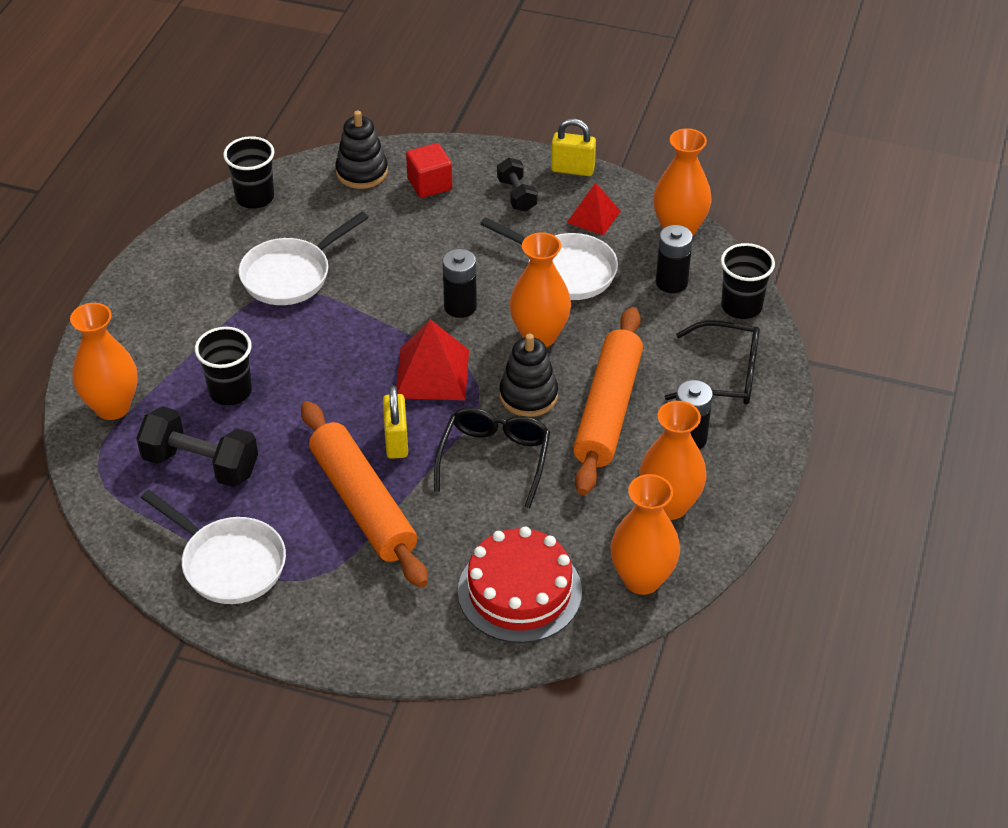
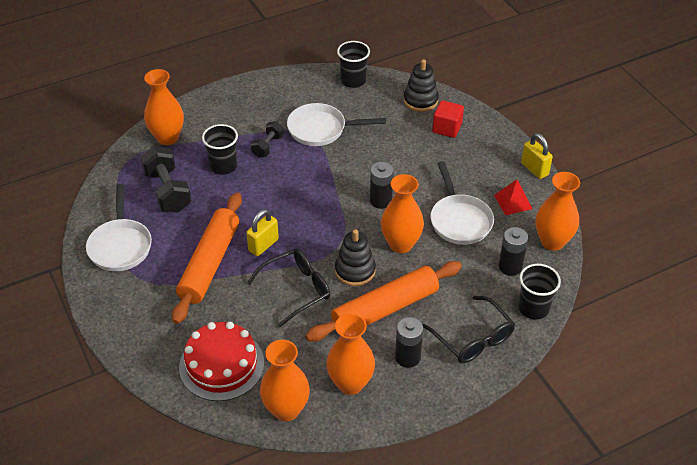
camera: 45 degrees right, 0 degrees up
(432, 373) = (323, 224): red pyramid -> none
(517, 195) = (485, 163): black dumbbell -> black dumbbell (268, 146)

